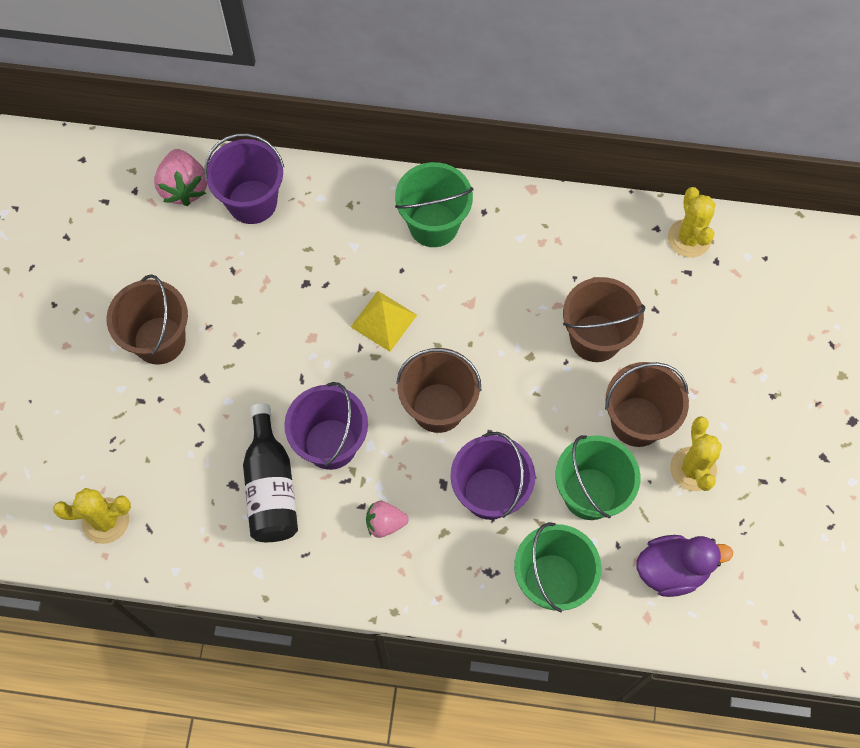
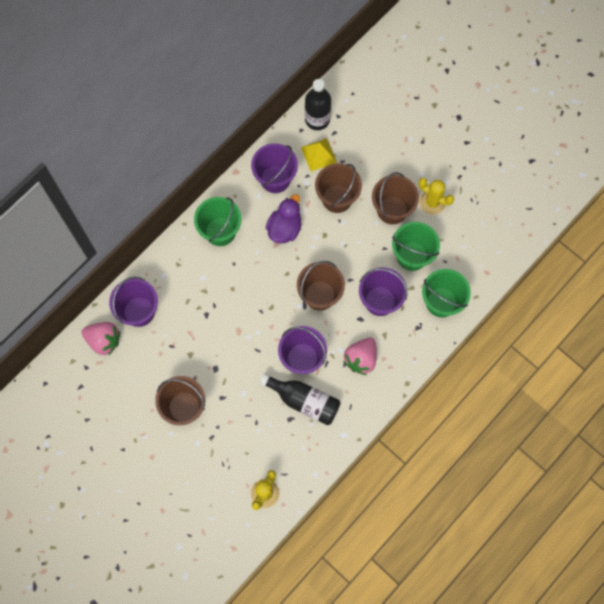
camera: 55 degrees left, 5 degrees up
(384, 320) = (255, 290): yellow pyramid -> yellow pyramid (318, 154)
(385, 523) = (361, 359): pink strawberry -> pink strawberry, size x1.59
(560, 242) = (275, 179): none -> purple bucket
(672, 570) = (472, 246): purple duck -> purple duck (284, 228)
(689, 238) = (317, 119): yellow cactus -> black bottle

